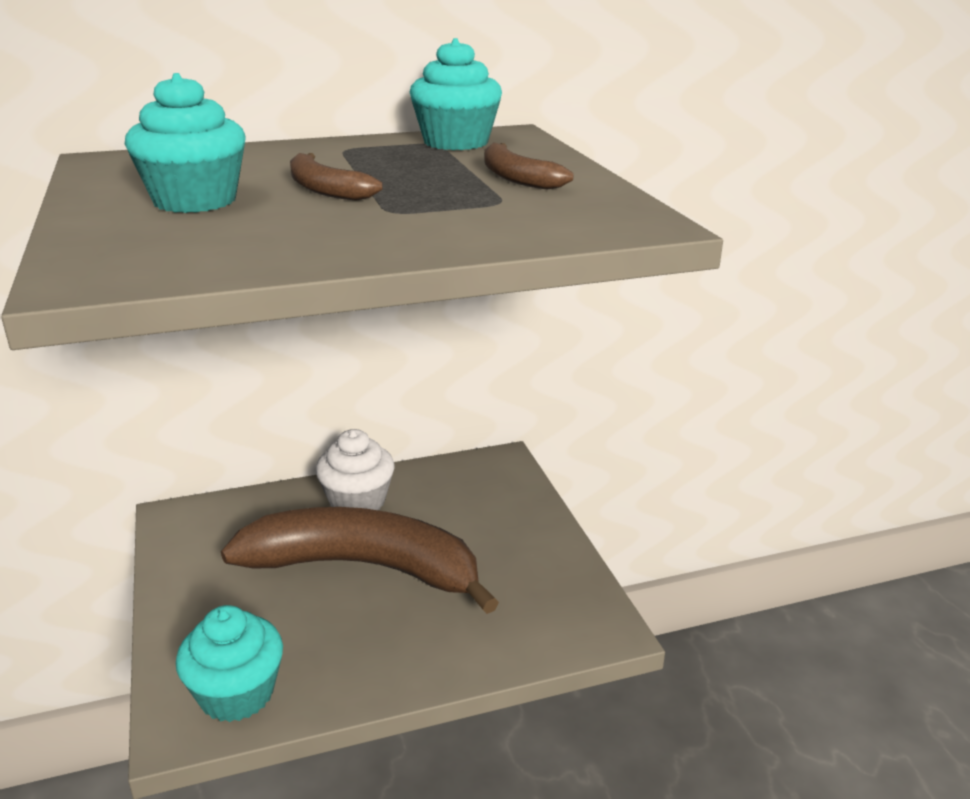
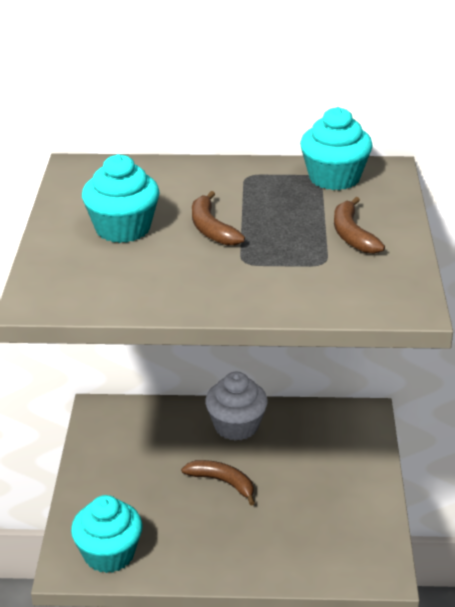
camera: 20 degrees right, 5 degrees up
(364, 567) = (223, 482): brown banana -> brown banana, size x0.41

